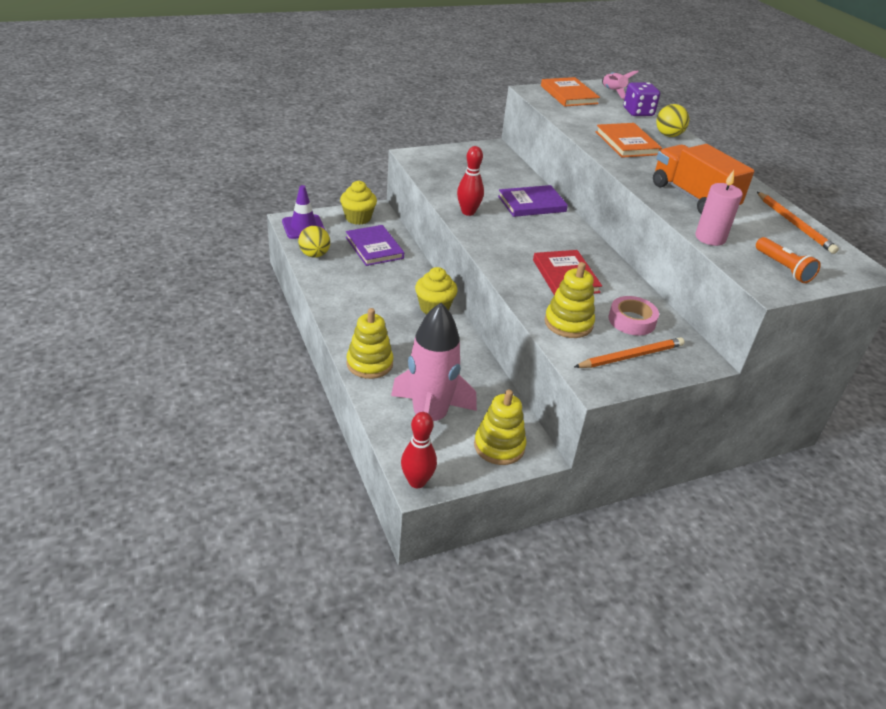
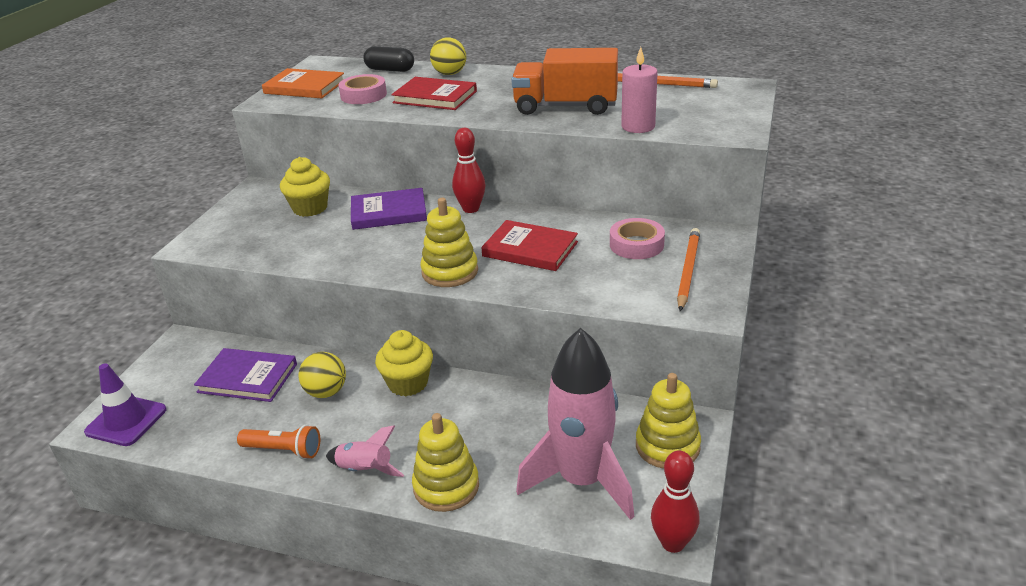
camera: 45 degrees left, 5 degrees down
(314, 255) = (193, 437): yellow ball -> yellow ball (326, 392)
(358, 218) = (175, 364): yellow cupcake -> yellow cupcake (310, 208)
(468, 212) = (349, 258): red bowling pin -> red bowling pin (471, 209)
(531, 204) = (389, 212): purple book -> purple book turned 60 degrees clockwise
(568, 323) = (605, 283): yellow stacking toy -> yellow stacking toy (450, 272)
(590, 118) = (363, 95): none -> pink tape
(613, 92) = (335, 65): pink rocket -> pink rocket (365, 470)
(627, 143) = (435, 97): orange book -> red book
(638, 112) = (390, 70): purple dice -> black capsule
(783, 268) = (716, 116): orange flashlight -> orange flashlight (283, 450)

